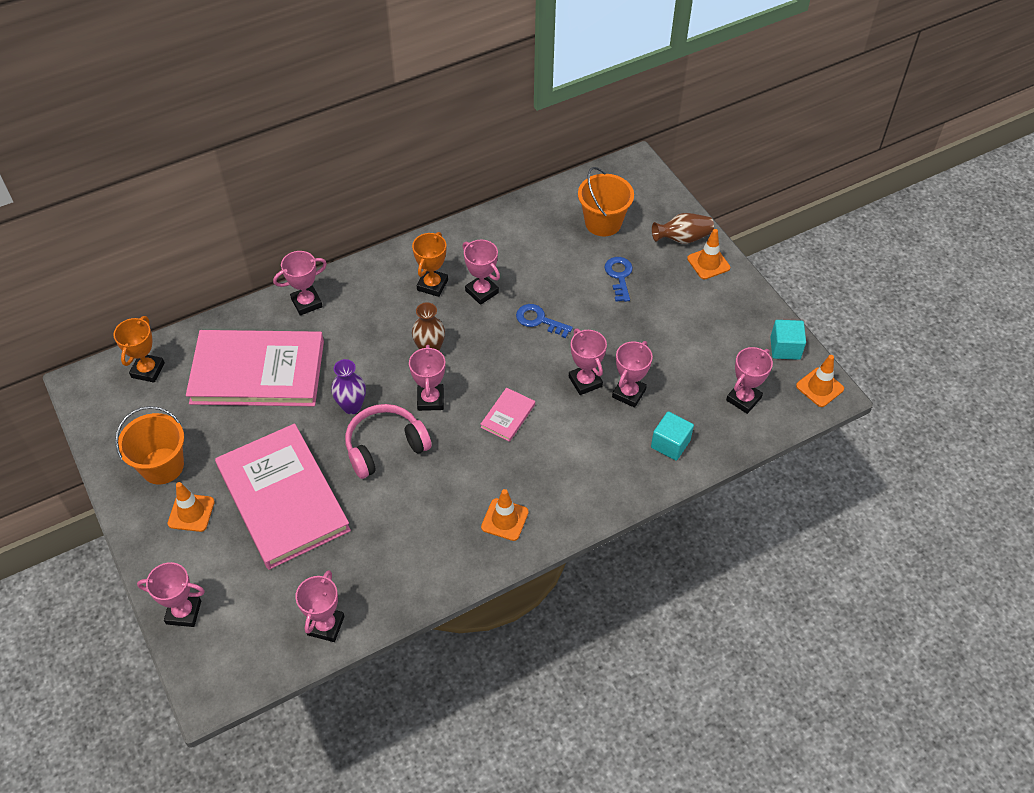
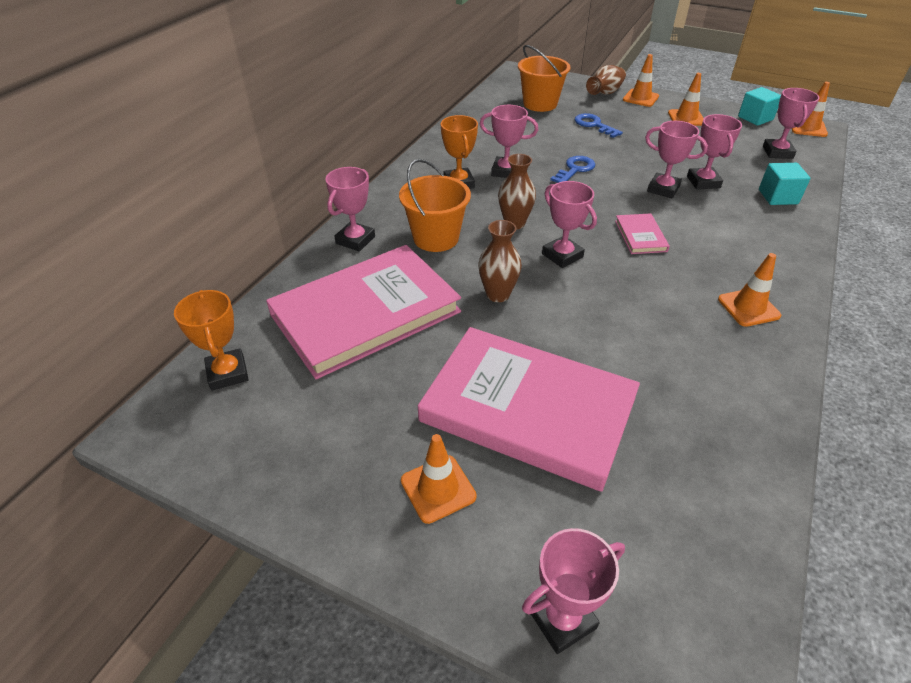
camera: 35 degrees left, 10 degrees down
(162, 466) = (346, 459): orange bucket -> orange bucket (436, 238)
(326, 625) = (736, 509): pink trophy -> none
(352, 406) = (498, 294): purple vase -> brown vase
(385, 447) = (571, 309): pink headphones -> none
(539, 320) = (575, 169): blue key -> blue key turned 135 degrees clockwise
(717, 312) = (686, 118): none -> orange traffic cone

